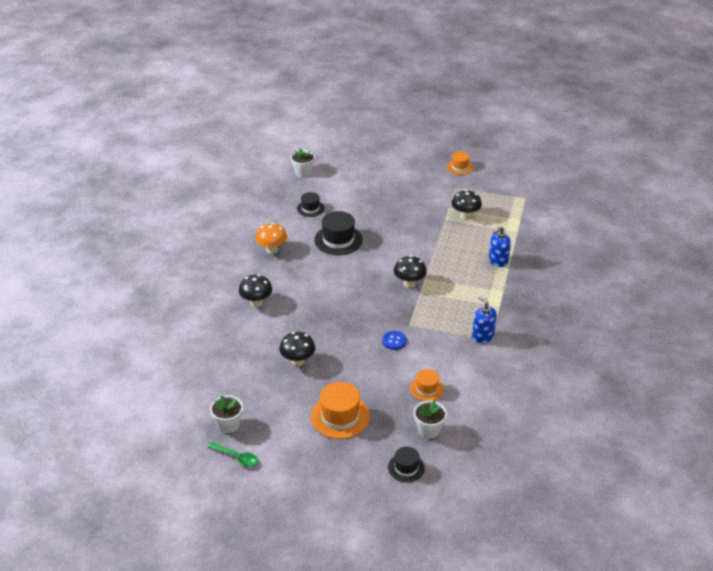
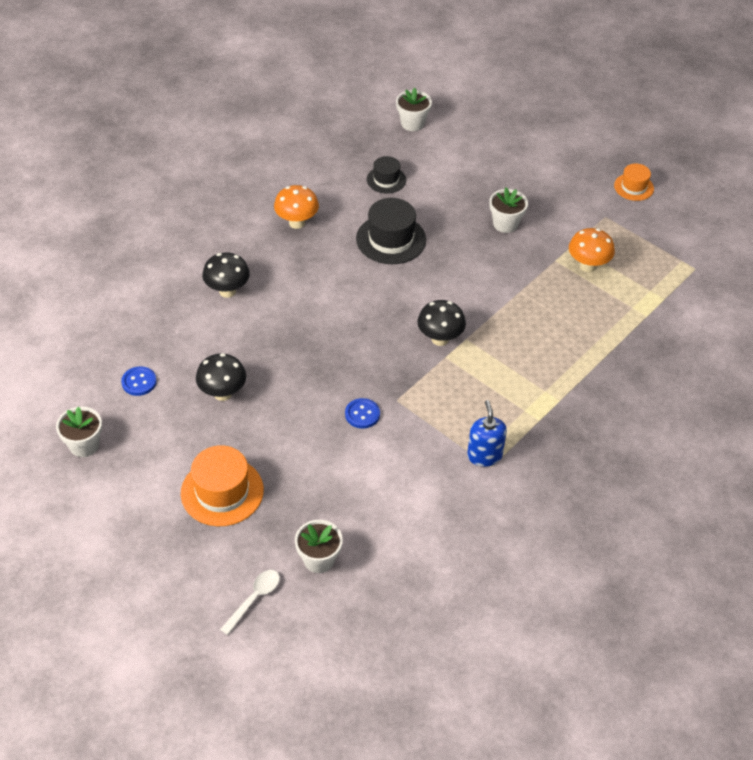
camera: 25 degrees right, 10 degrees up
(236, 457) = (65, 492): green spoon -> none
(237, 375) = (139, 382): none -> blue button
(401, 209) = (505, 224): none -> white flower pot
(406, 467) = (254, 599): black hat -> white spoon
(427, 389) = (357, 500): orange hat -> none
(465, 216) = (588, 266): black mushroom -> orange mushroom
(498, 261) = (586, 351): blue soap dispenser -> none

